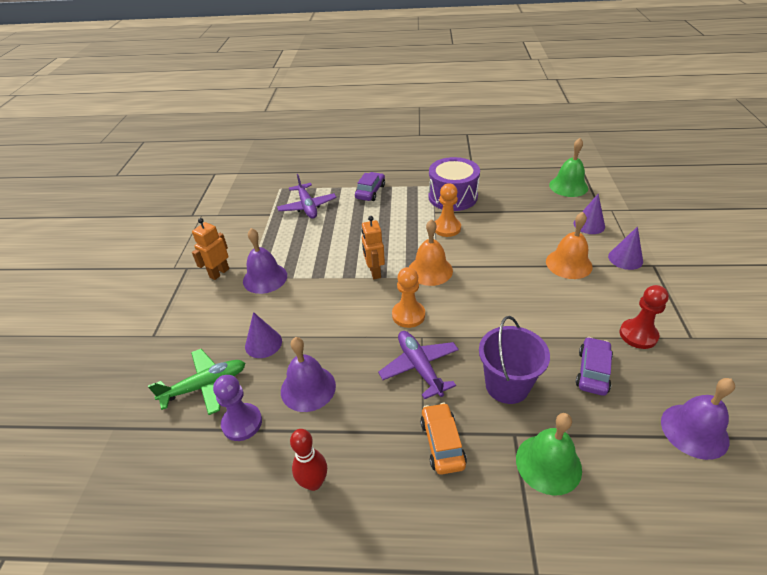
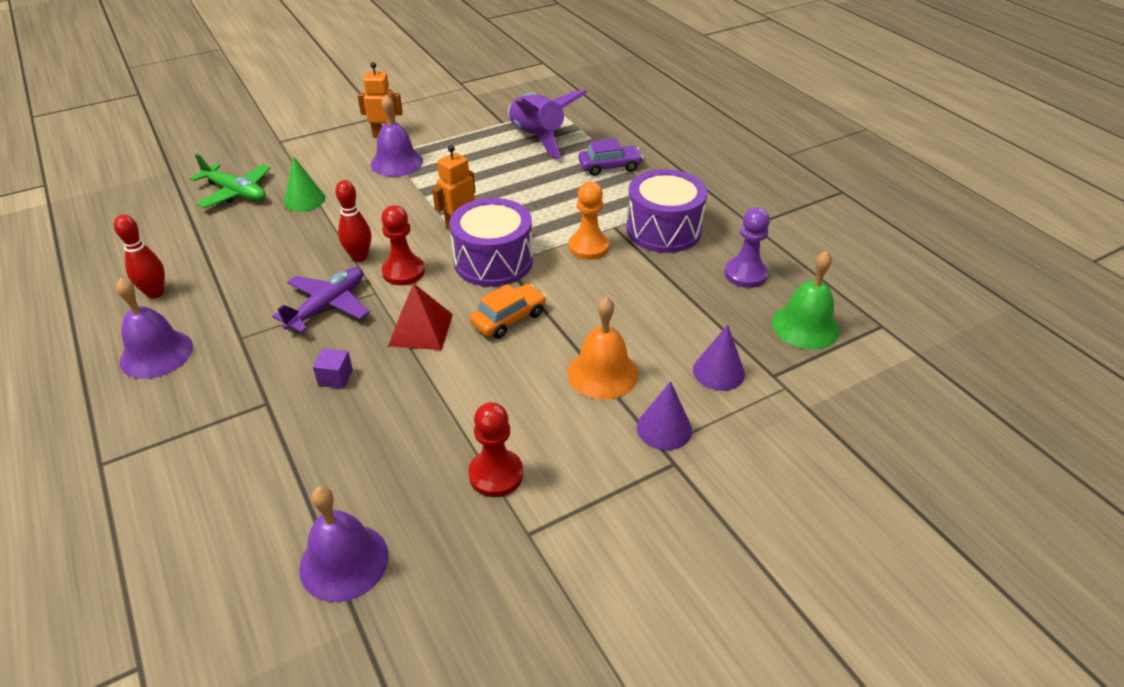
camera: 55 degrees right, 0 degrees up
(242, 423) = (203, 229): purple pawn -> purple pawn (745, 274)
(263, 343) = (304, 200): purple cone -> green cone
(307, 207) = (538, 138): purple plane -> purple rocket
(308, 388) = (262, 247): purple bell -> purple bell (156, 354)
(371, 333) = (359, 257): none -> red bowling pin
(408, 315) = (403, 272): orange pawn -> red pawn
(430, 270) = (493, 261): orange bell -> purple drum
(442, 443) = (231, 354): orange car -> orange car (508, 318)
(480, 326) = (421, 329): none -> red pyramid
(507, 385) = (335, 377): purple bucket -> purple cube
(548, 464) = (237, 439): green bell -> none
(592, 371) = (398, 444): purple car -> none

